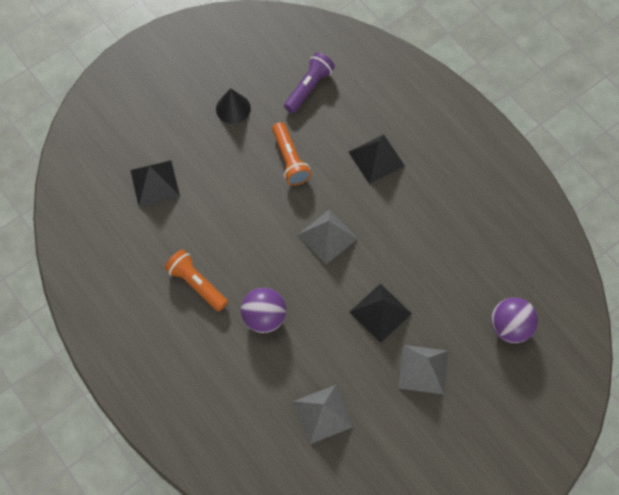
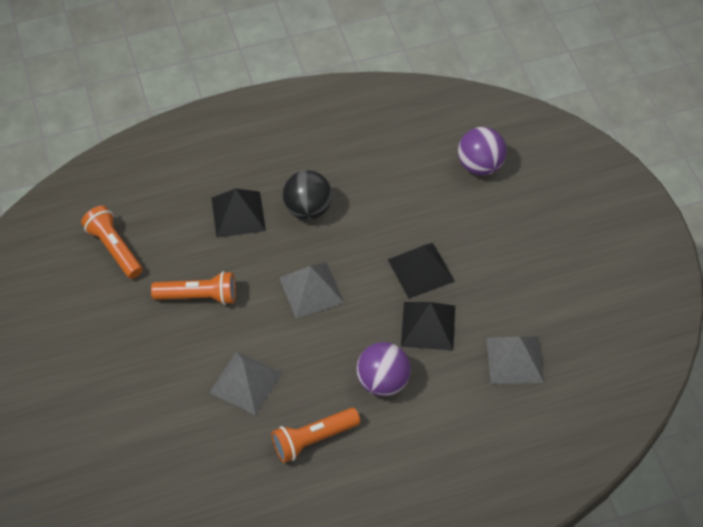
camera: 70 degrees left, 10 degrees down
(155, 183) = (159, 448): black pyramid -> black pyramid (428, 326)
(233, 108) = (100, 333): black cone -> none
(308, 88) = (114, 249): purple flashlight -> orange flashlight
(403, 207) = (308, 209): none -> black ball
(423, 369) = (497, 253): grey pyramid -> grey pyramid (246, 382)

